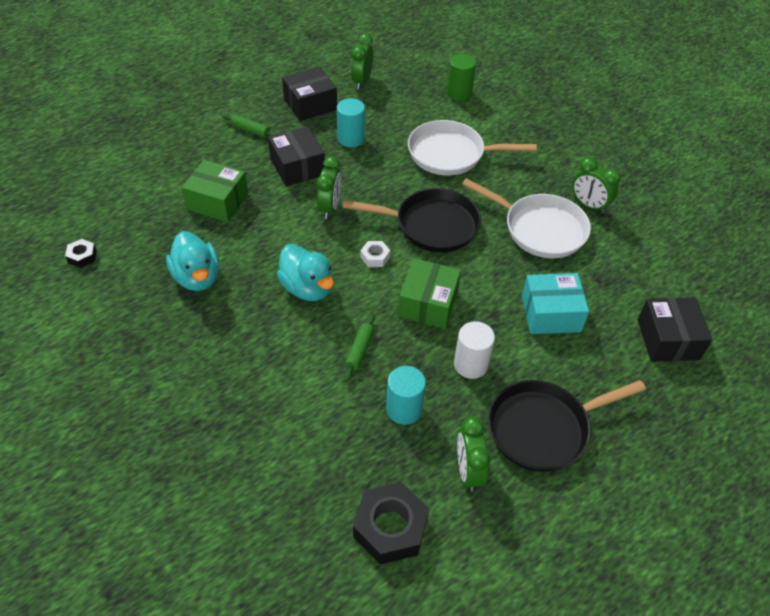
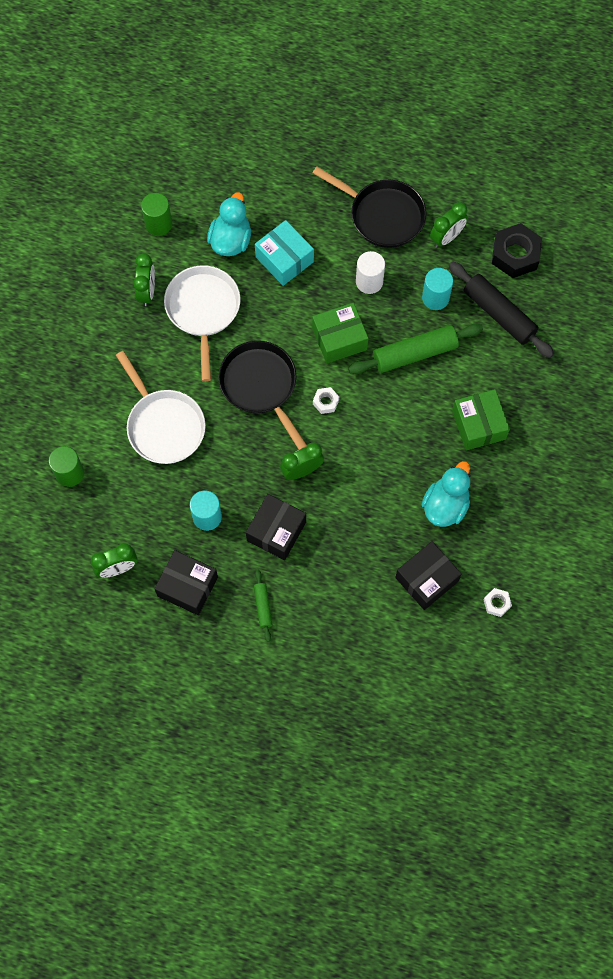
camera: 125 degrees left, 20 degrees up
(82, 256) = (496, 603): black nut -> white nut
(218, 201) = (364, 558): green box -> green box (478, 425)
(307, 288) = (392, 425): turquoise duck -> turquoise duck (231, 240)
(333, 455) = (499, 314): none -> black rolling pin
(359, 351) = (415, 353): green rolling pin -> green rolling pin, size x2.02
(659, 247) = (158, 224): none -> green cylinder
(667, 339) = (249, 181): black box -> black box (427, 579)

